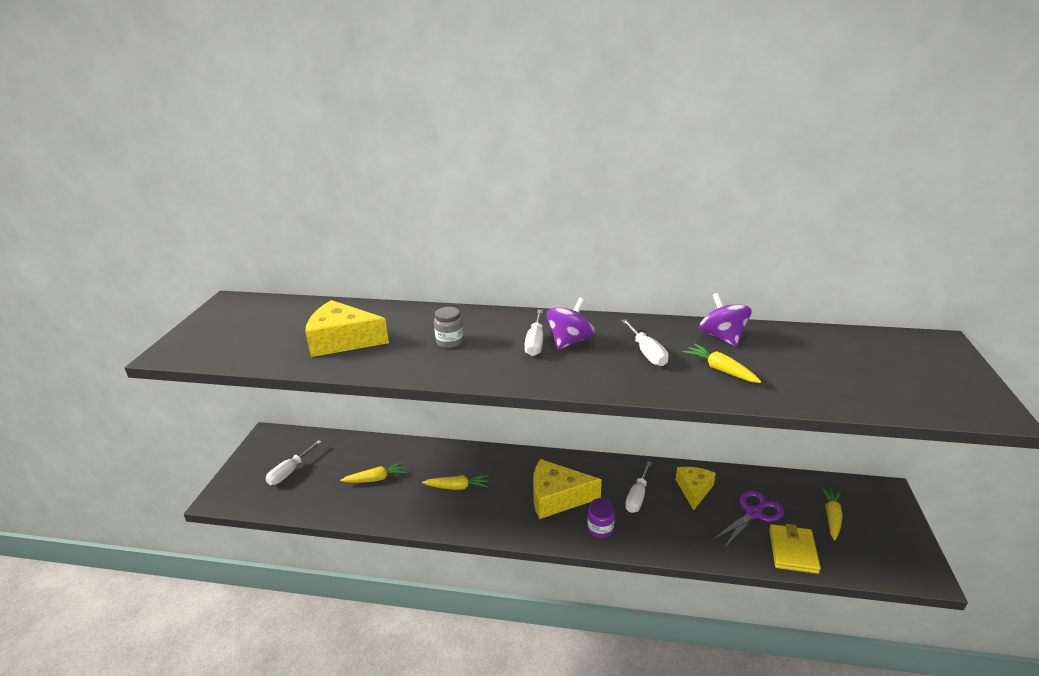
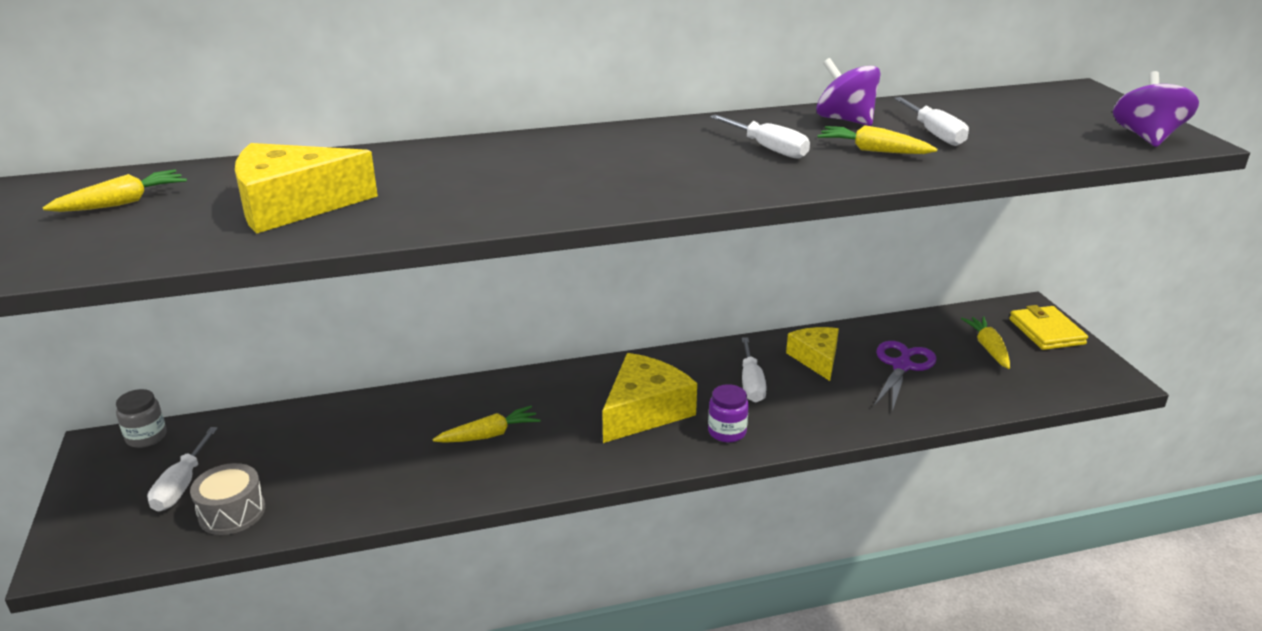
camera: 25 degrees left, 0 degrees up
(303, 496) = (232, 512): none -> grey drum
(376, 478) = (348, 457): yellow carrot -> yellow carrot (122, 203)
(450, 341) = (476, 179): grey jar -> grey jar (146, 437)
(535, 343) = (607, 161): white screwdriver -> white screwdriver (934, 134)
(557, 497) = (644, 411): yellow cheese -> yellow cheese turned 150 degrees clockwise
(569, 341) = (654, 153): purple spinning top -> purple spinning top (1147, 137)
(793, 551) = (969, 393): yellow wallet -> yellow wallet (1046, 331)

